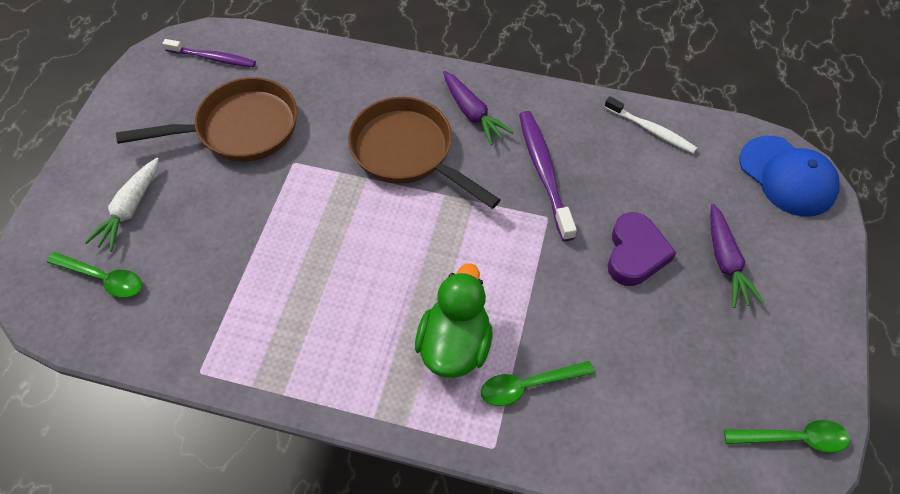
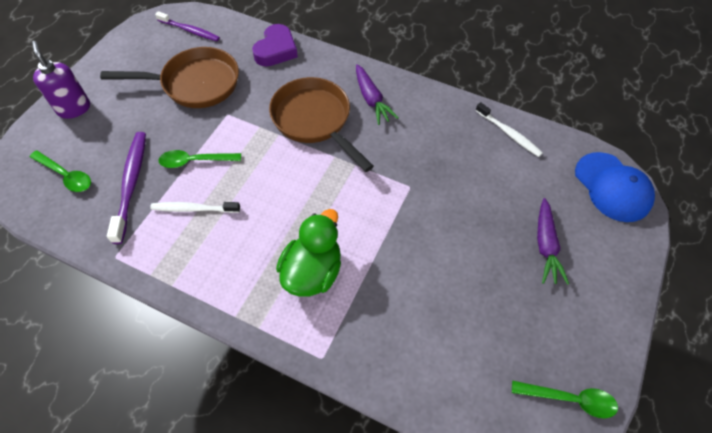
camera: 10 degrees right, 0 degrees up
(87, 187) = (74, 108): none -> purple soap dispenser
(130, 209) = (99, 129): white carrot -> none
(284, 292) = (194, 209): none -> white toothbrush
(528, 385) = (361, 314): green spoon -> green spoon (194, 161)
(544, 172) = (416, 152): purple toothbrush -> purple toothbrush (131, 184)
(635, 253) = (473, 226): purple heart -> purple heart (276, 50)

